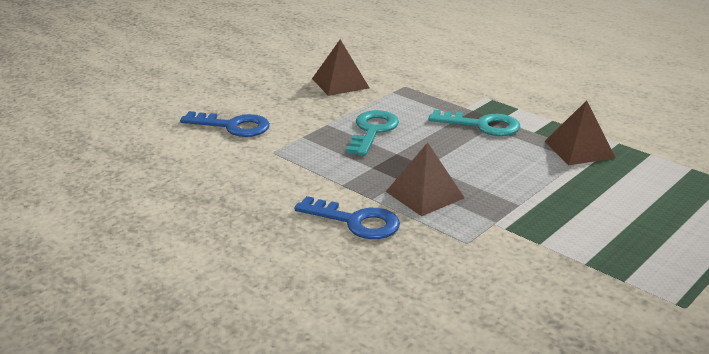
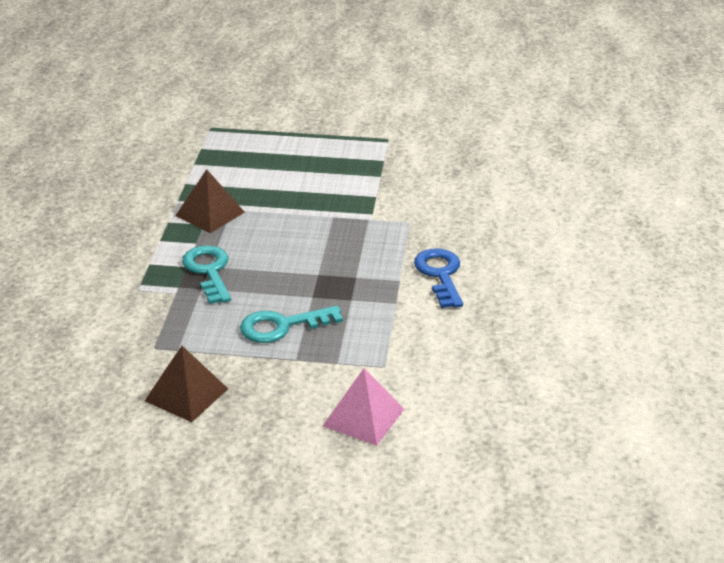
camera: 125 degrees left, 5 degrees up
(233, 126) = (363, 417): blue key -> pink pyramid
(425, 194) = (365, 259): brown pyramid -> none

